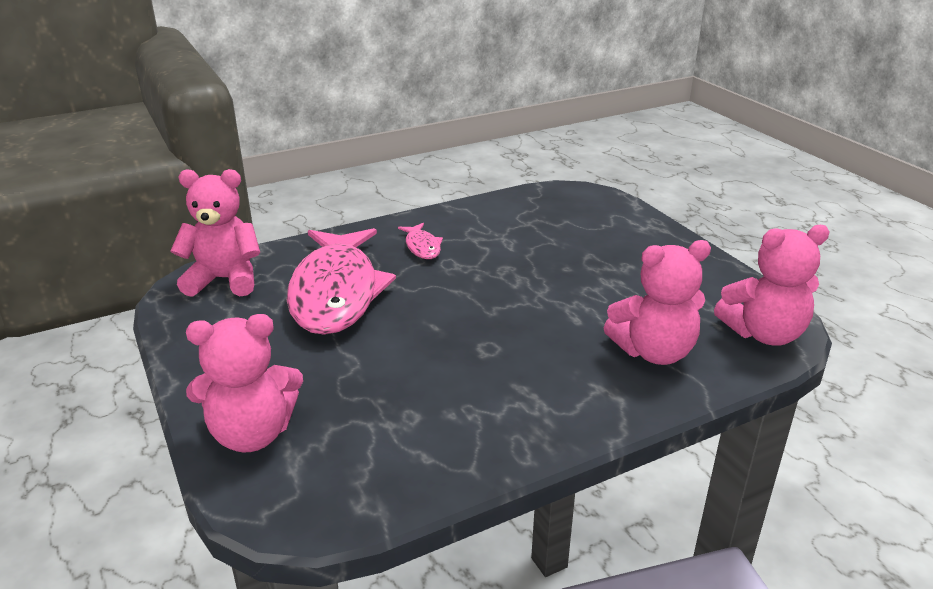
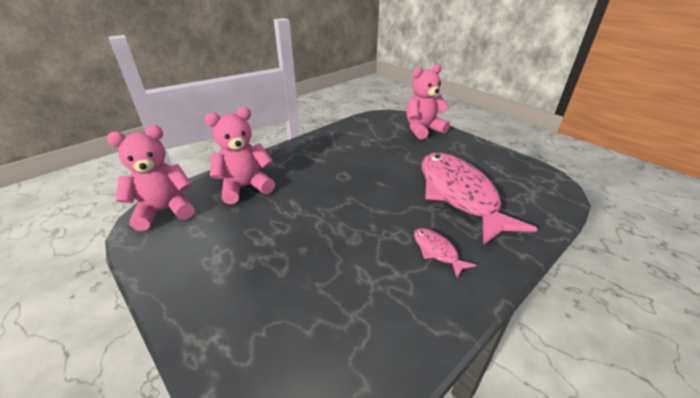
camera: 165 degrees right, 5 degrees up
(224, 280) = (540, 192): pink teddy bear -> none

